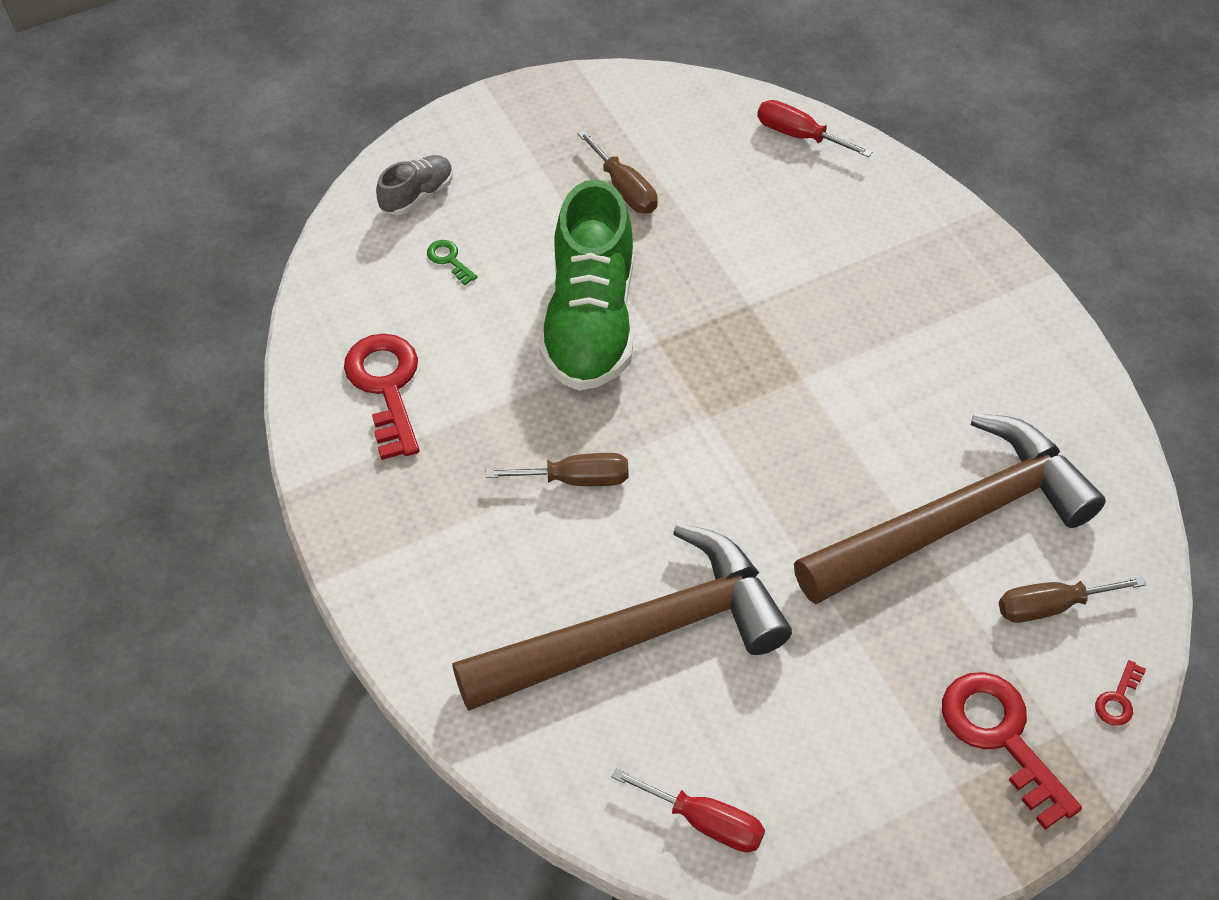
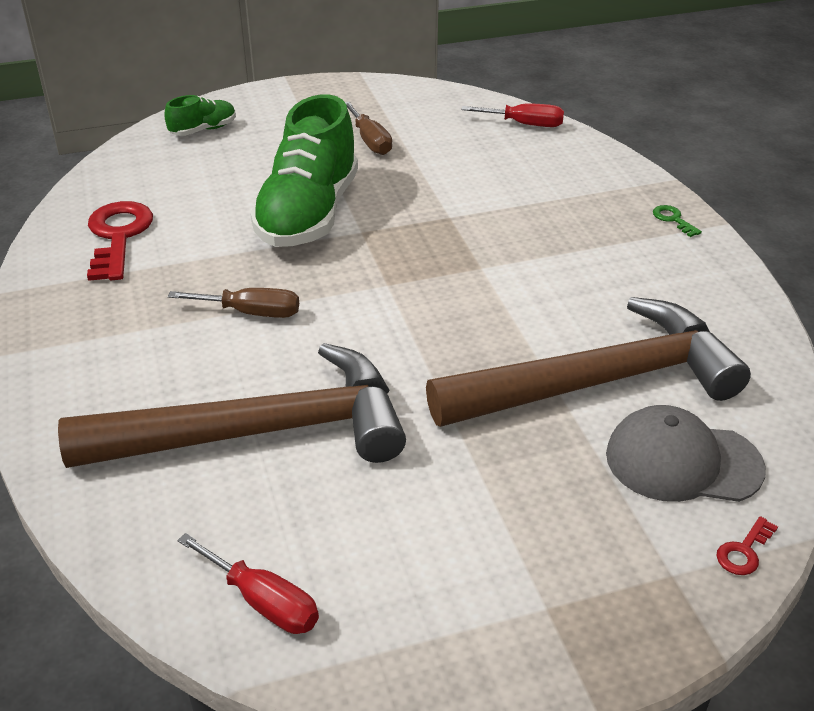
camera: 10 degrees right, 15 degrees down
(417, 195) = (203, 130): grey shoe -> green shoe
(449, 260) = (210, 167): green key -> green key (673, 219)
(799, 135) = (524, 124): red screwdriver -> red screwdriver turned 150 degrees clockwise
(1001, 737) = (607, 568): red key -> none
(1050, 606) = (682, 461): brown screwdriver -> grey cap

